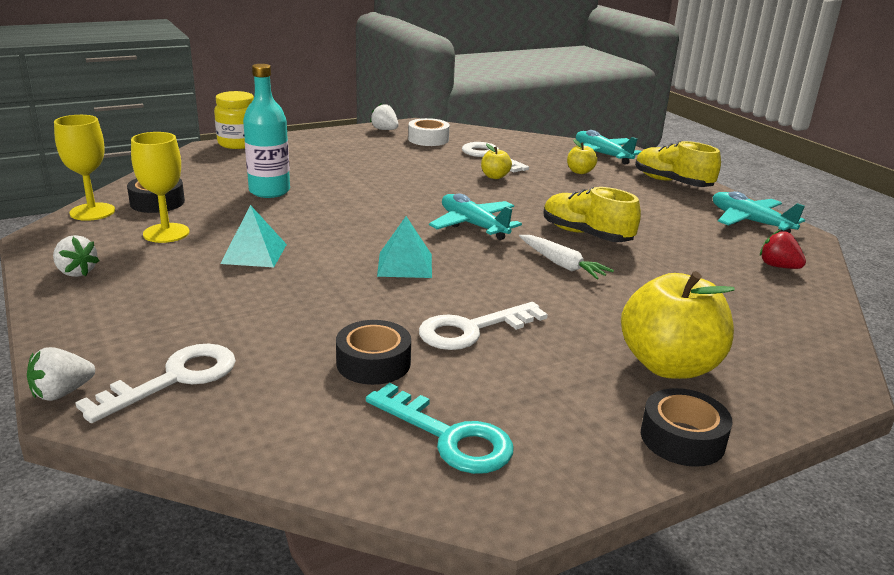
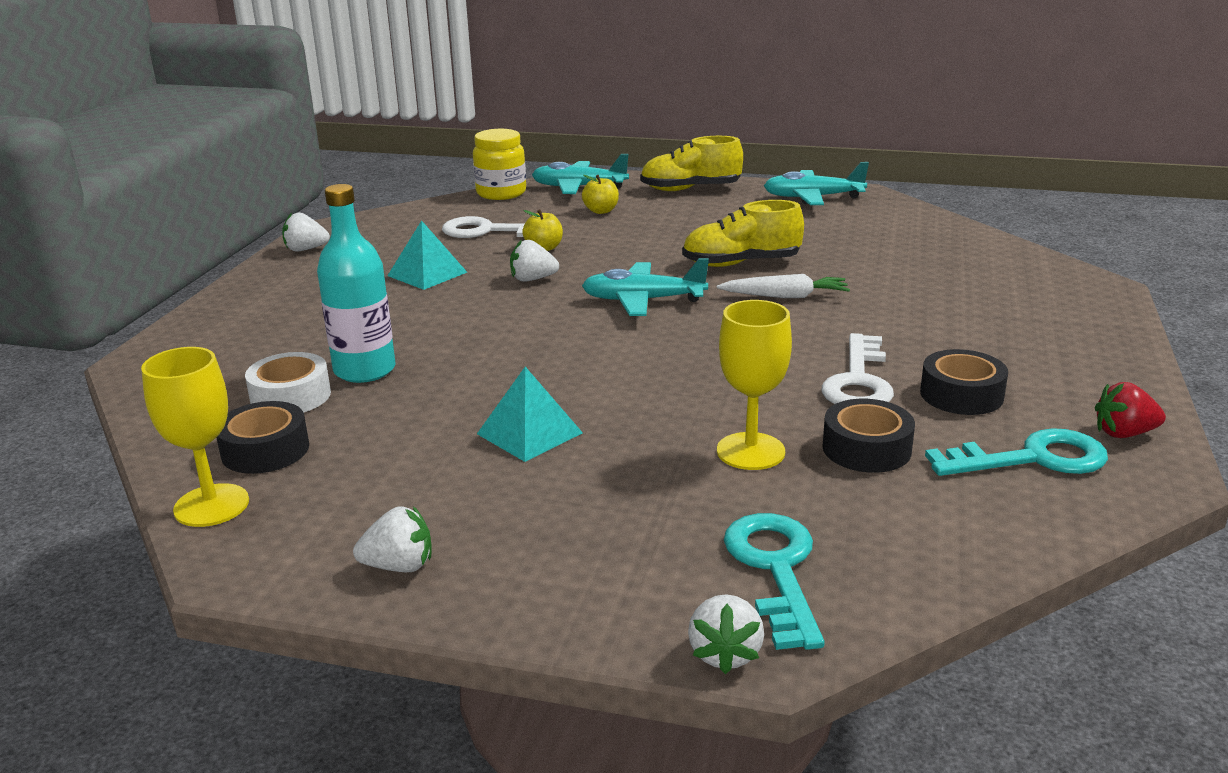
camera: 45 degrees left, 0 degrees up
(166, 233) = (378, 471): yellow goblet -> yellow goblet (750, 451)
(174, 379) = (775, 569): white key -> turquoise key
(238, 144) = (166, 341): yellow jar -> yellow jar (501, 193)
(405, 265) = (682, 363): turquoise pyramid -> turquoise pyramid (427, 274)
(428, 139) = (382, 240): white tape -> white tape (291, 396)
(447, 188) = (532, 279): none -> white strawberry
(669, 365) = (1012, 328): yellow apple -> none
(682, 438) = (1120, 368): black tape -> black tape (961, 395)
(778, 266) = (903, 224): red strawberry -> red strawberry (1124, 433)

